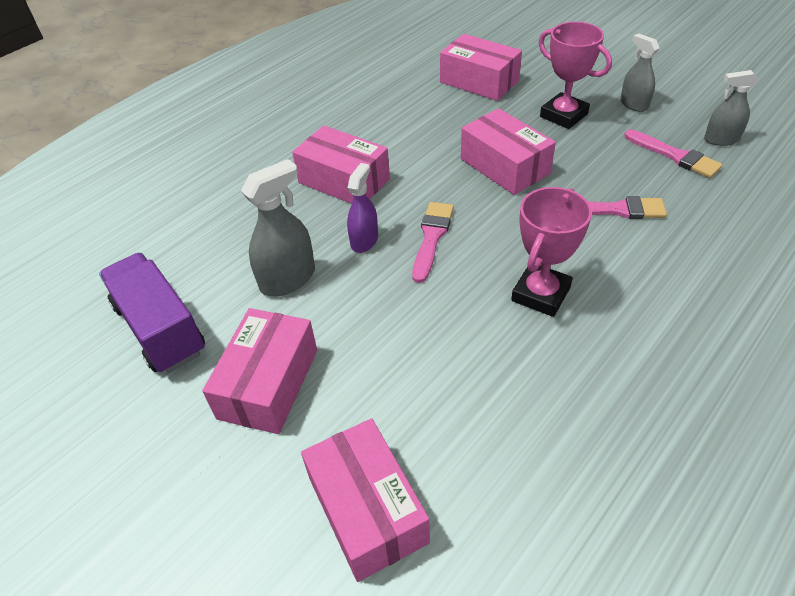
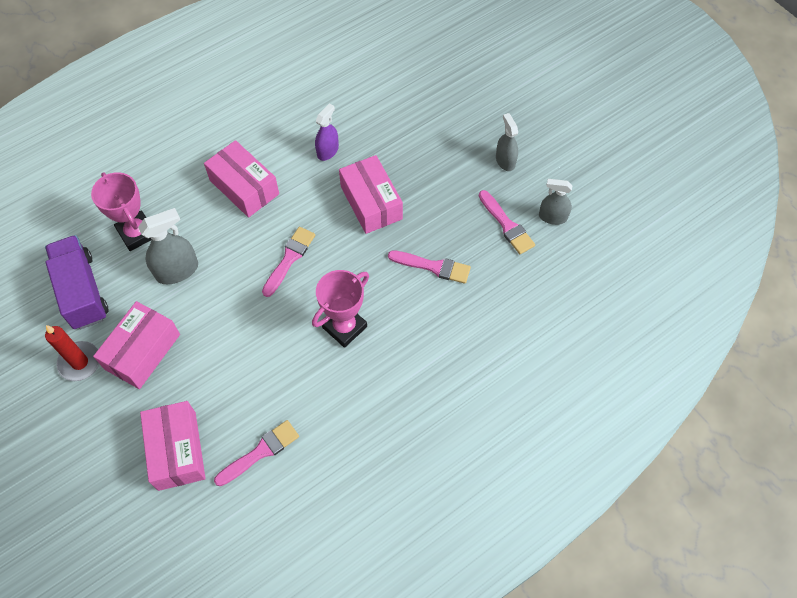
camera: 10 degrees right, 15 degrees up
(176, 419) = (80, 362): none -> red candle
(364, 240) = (240, 249): purple spray bottle -> purple spray bottle (327, 151)
(479, 81) = (391, 102): pink box -> none
(500, 479) = (260, 452): none -> pink brush
(563, 115) = (442, 159): pink trophy -> pink trophy (137, 233)

